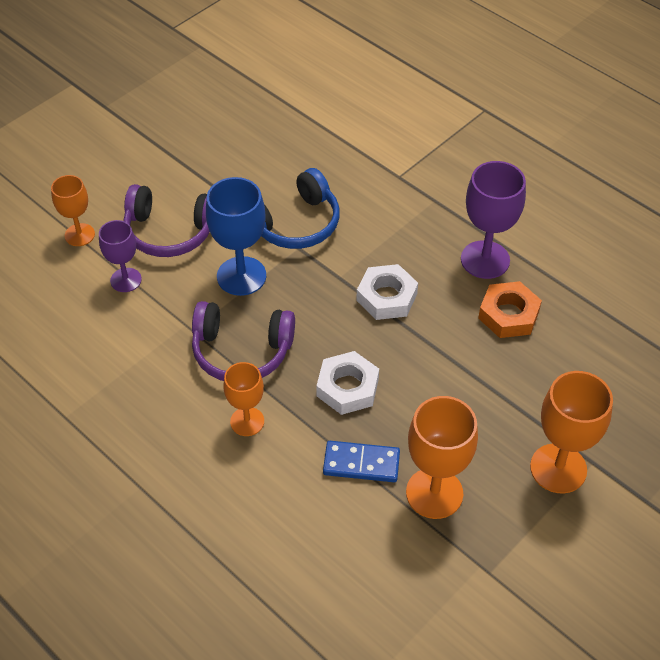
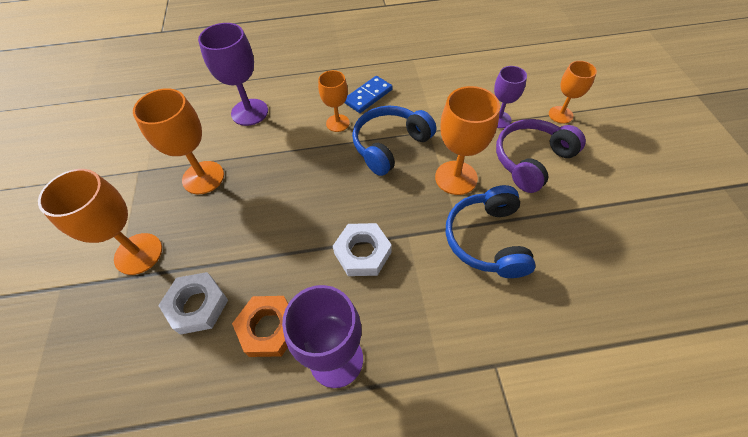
camera: 130 degrees right, 5 degrees up
(241, 276) = (456, 178): blue goblet -> orange goblet
(241, 351) = (390, 145): purple headphones -> blue headphones
(305, 531) = (249, 112): none -> purple goblet
(347, 387) = (312, 181): white nut -> white nut (197, 305)
(361, 463) = (258, 156): blue domino -> blue domino (368, 96)

